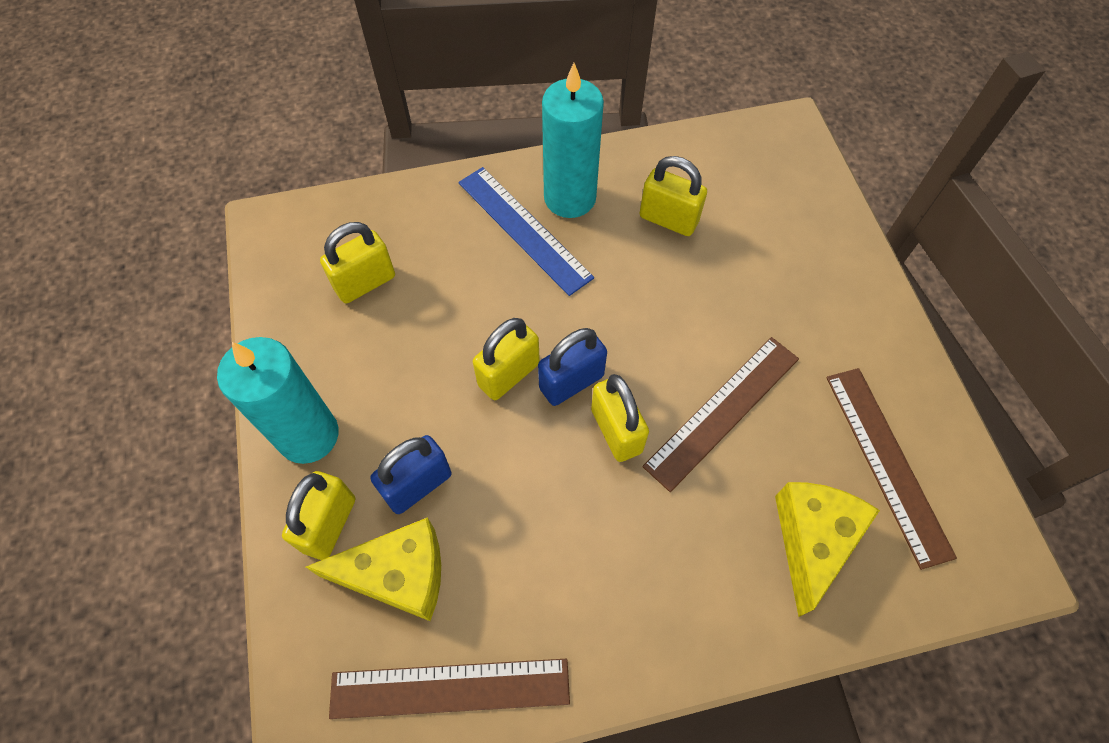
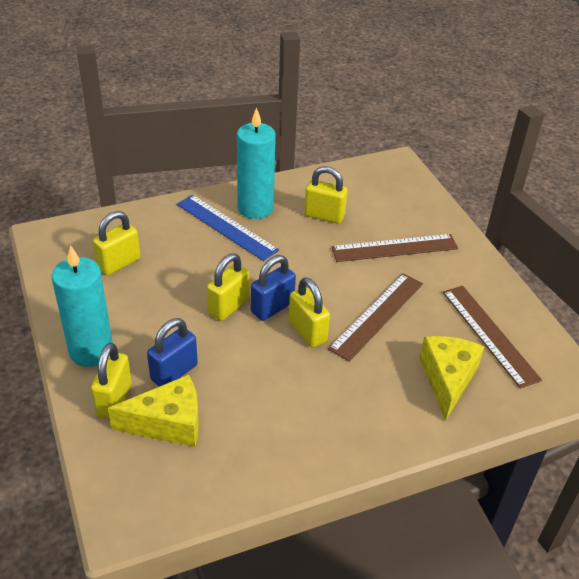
camera: 10 degrees left, 20 degrees down
(450, 688) = (215, 483): brown ruler -> brown ruler (394, 248)

